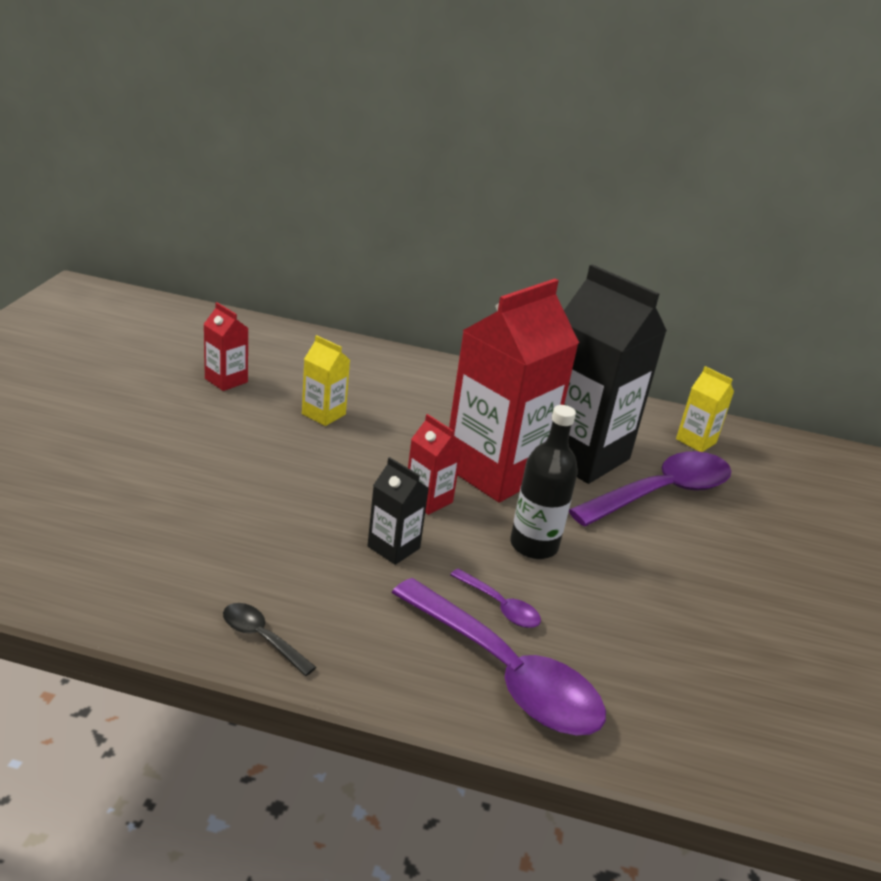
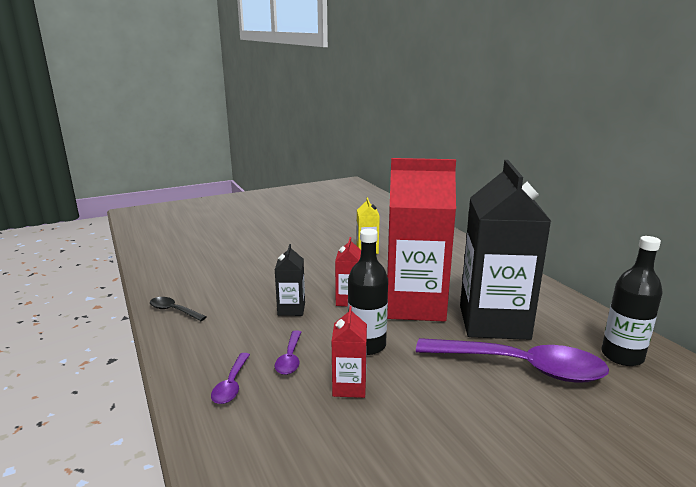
camera: 55 degrees right, 10 degrees down
(226, 380) = (347, 225): red carton -> red carton (349, 387)
(262, 638) = (174, 310): black spoon -> black spoon turned 60 degrees counterclockwise
(505, 673) = (231, 385): purple spoon -> purple spoon, size x0.45
(696, 441) = (622, 356): yellow carton -> black bottle

